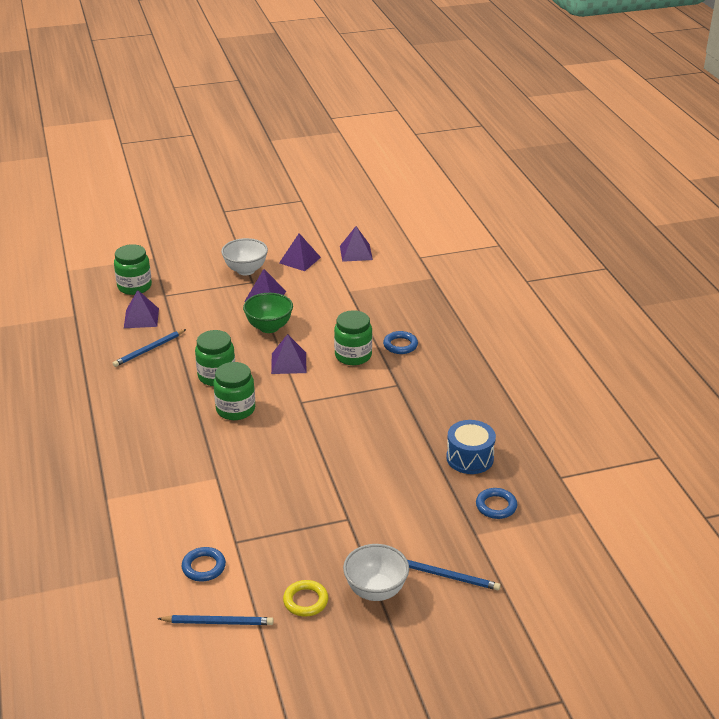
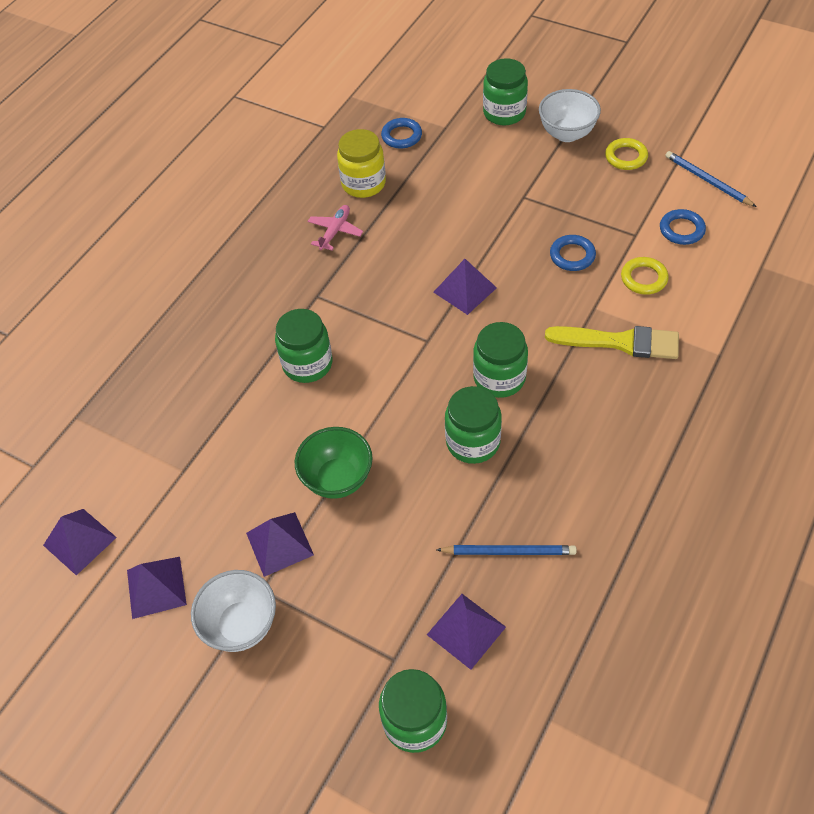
camera: 130 degrees left, 20 degrees up
(180, 468) = (619, 342): none -> yellow brush
(200, 515) = (644, 278): none -> yellow ring
(288, 363) = (380, 403): purple pyramid -> purple pyramid (465, 290)
(400, 345) = (247, 343): blue ring -> blue ring (572, 255)
(441, 421) = (335, 231): none -> pink plane
(448, 576) = (504, 113): blue pencil -> green jar
(469, 458) = (363, 184): blue drum -> yellow jar

